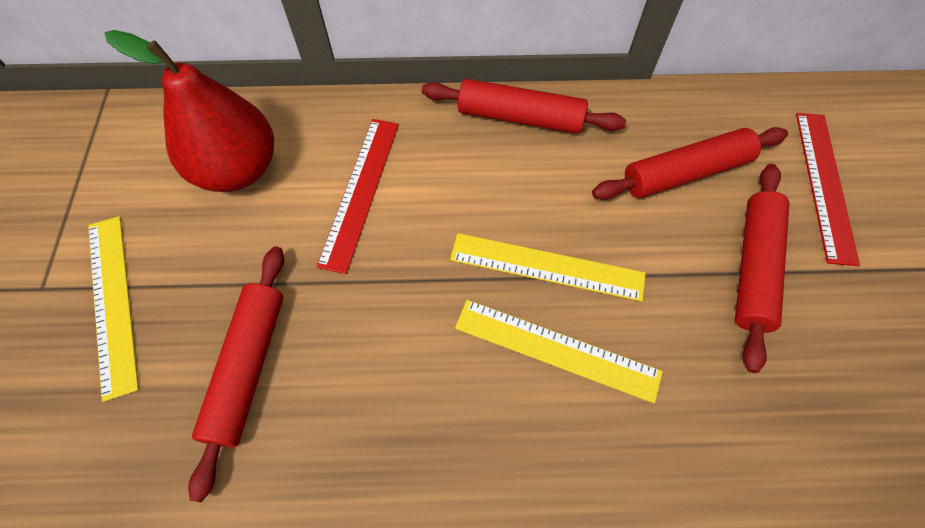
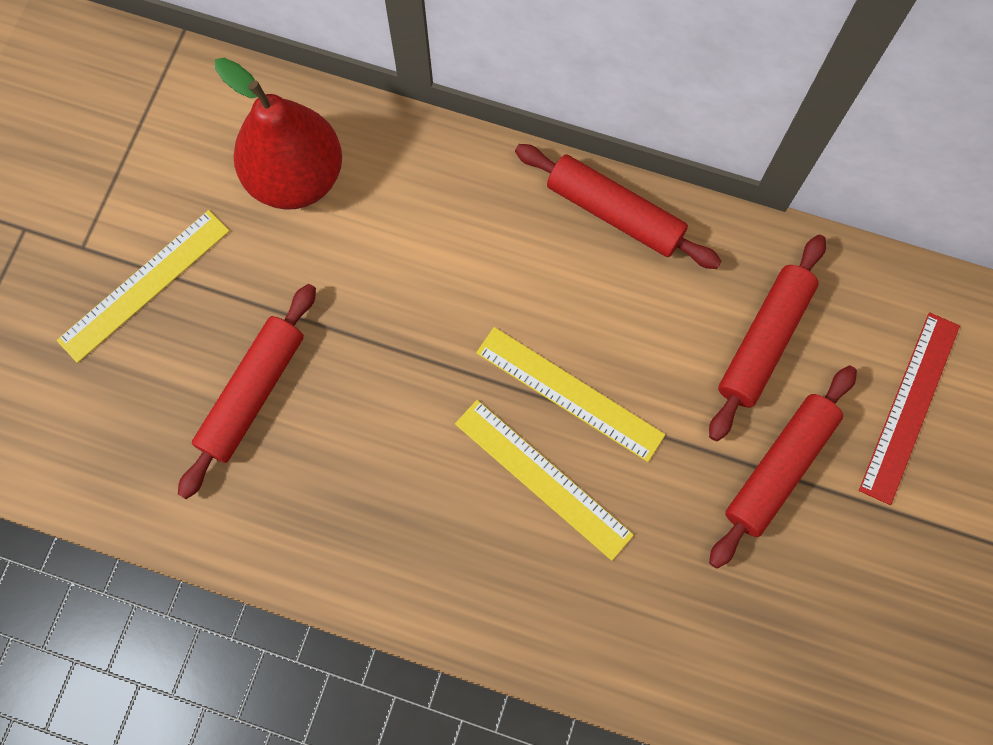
camera: 20 degrees right, 10 degrees up
(112, 302) = (144, 285): yellow ruler -> yellow ruler turned 45 degrees clockwise
(360, 191) = (412, 245): red ruler -> none
(685, 173) = (764, 341): red rolling pin -> red rolling pin turned 60 degrees counterclockwise

